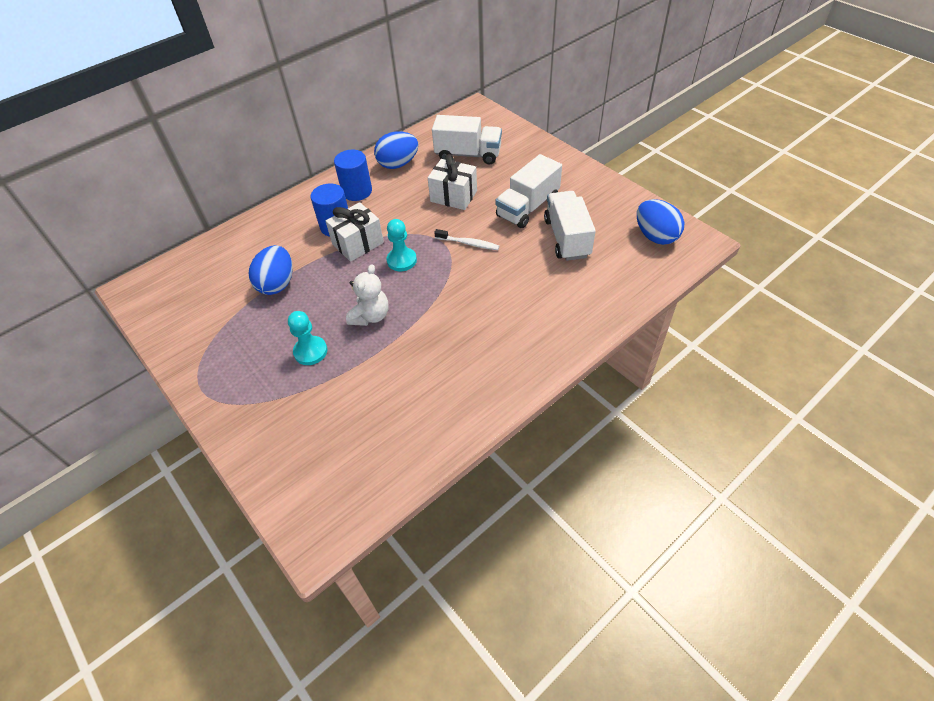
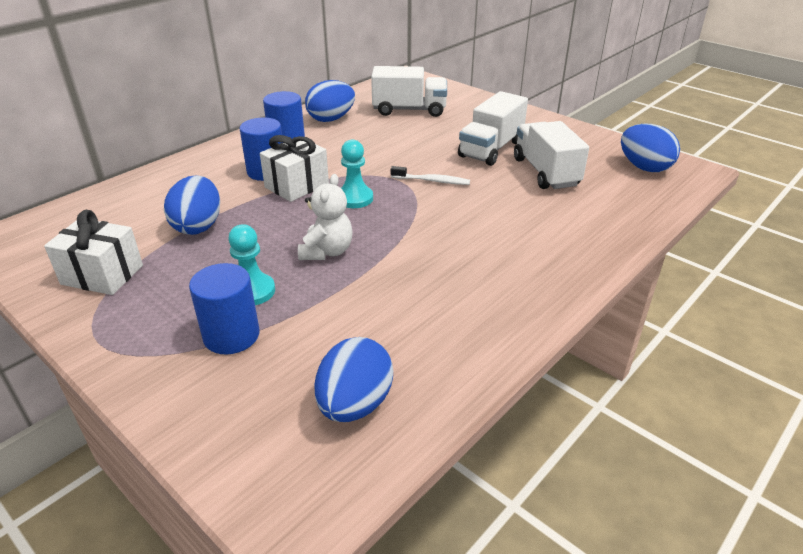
camera: 10 degrees left, 15 degrees down
(291, 391) = (231, 335): none -> blue cylinder
(367, 456) = (354, 404): none -> blue egg
(453, 196) = (402, 142): white gift -> white gift (102, 275)

